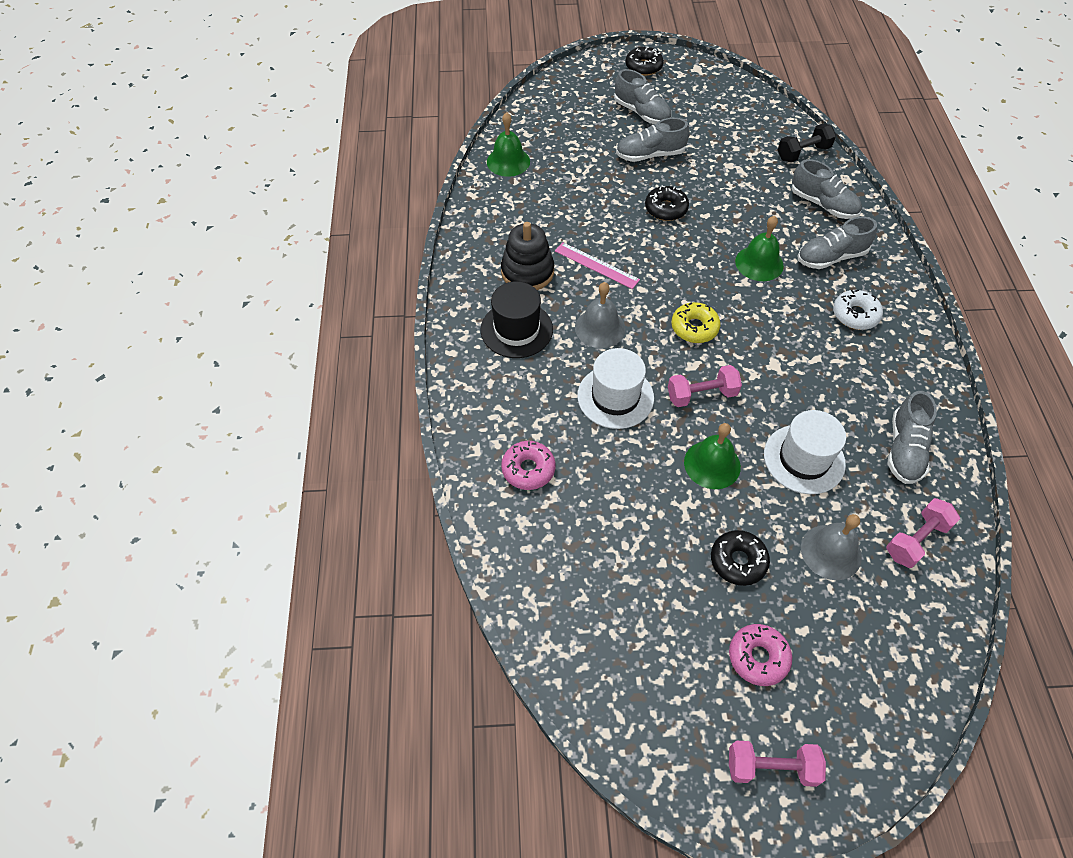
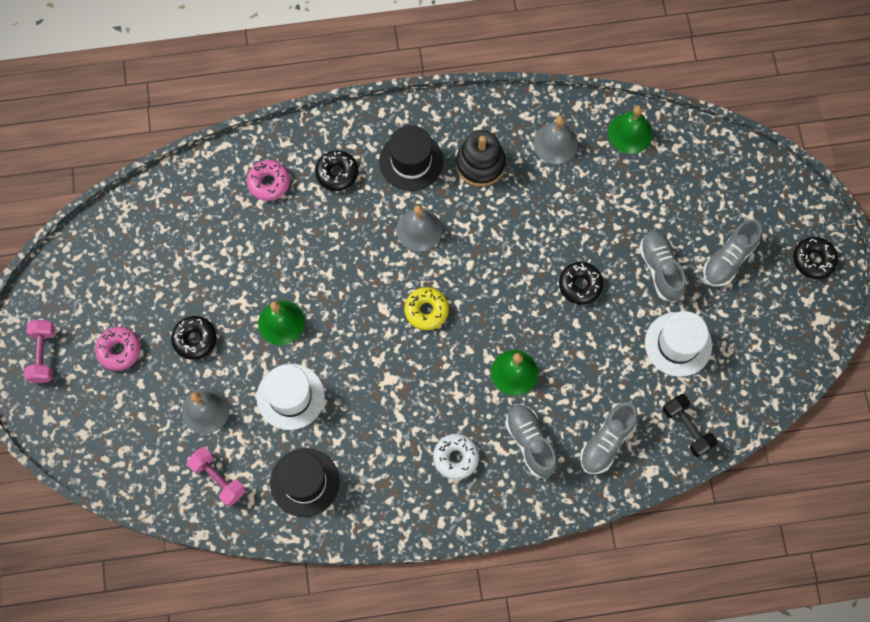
camera: 85 degrees right, 15 degrees up
(511, 213) = (555, 143): none -> grey bell
(523, 399) = (337, 173): none -> black donut
(596, 265) = (495, 223): pink ruler -> none
(615, 397) = (344, 245): white hat -> white hat (678, 344)
(701, 395) = (351, 315): pink dumbbell -> none
(904, 449) = (304, 482): grey shoe -> black hat

